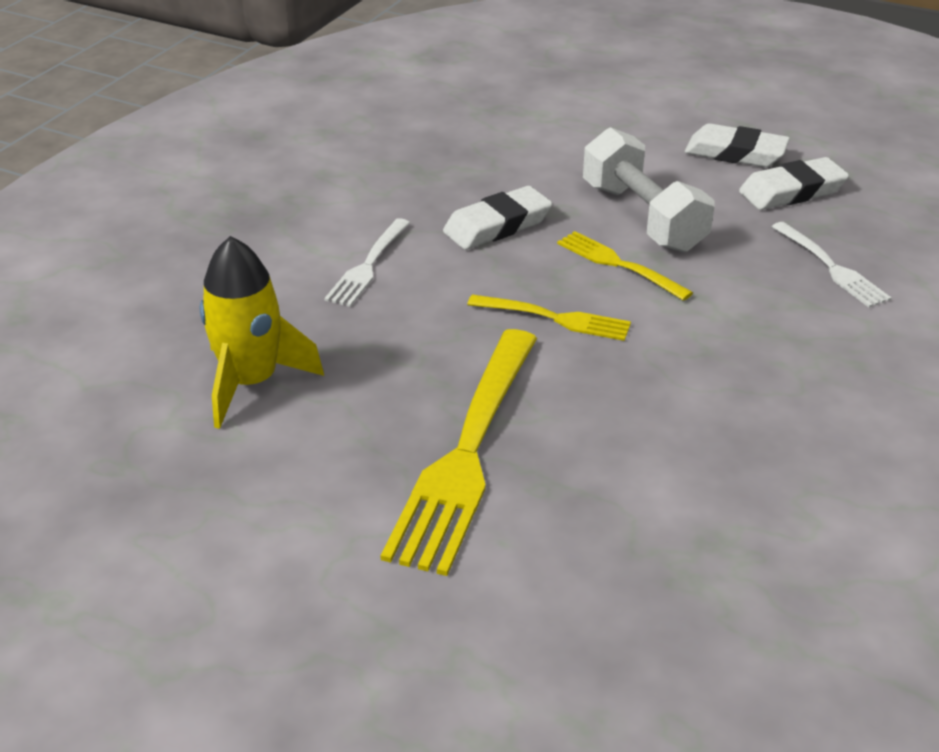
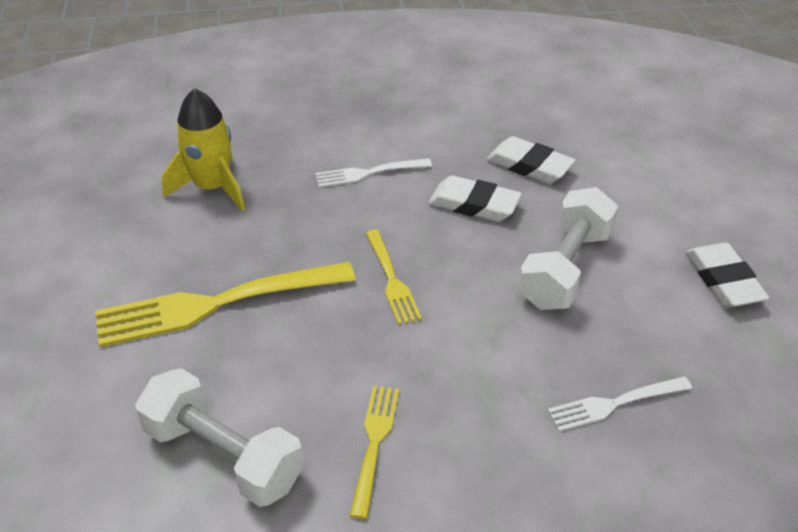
camera: 55 degrees right, 5 degrees up
(619, 264) = (489, 282): yellow fork -> yellow fork (374, 443)
(712, 530) = (223, 456): none -> white dumbbell
(792, 191) = (705, 337): white eraser -> white eraser (529, 166)
(831, 267) = (614, 404): white fork -> white fork turned 45 degrees clockwise

